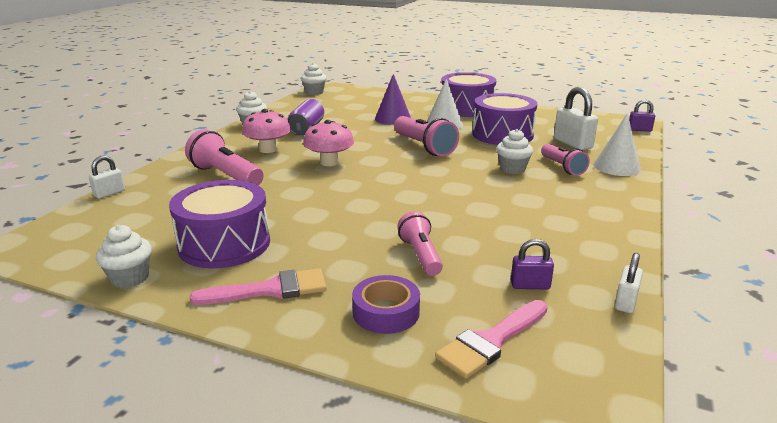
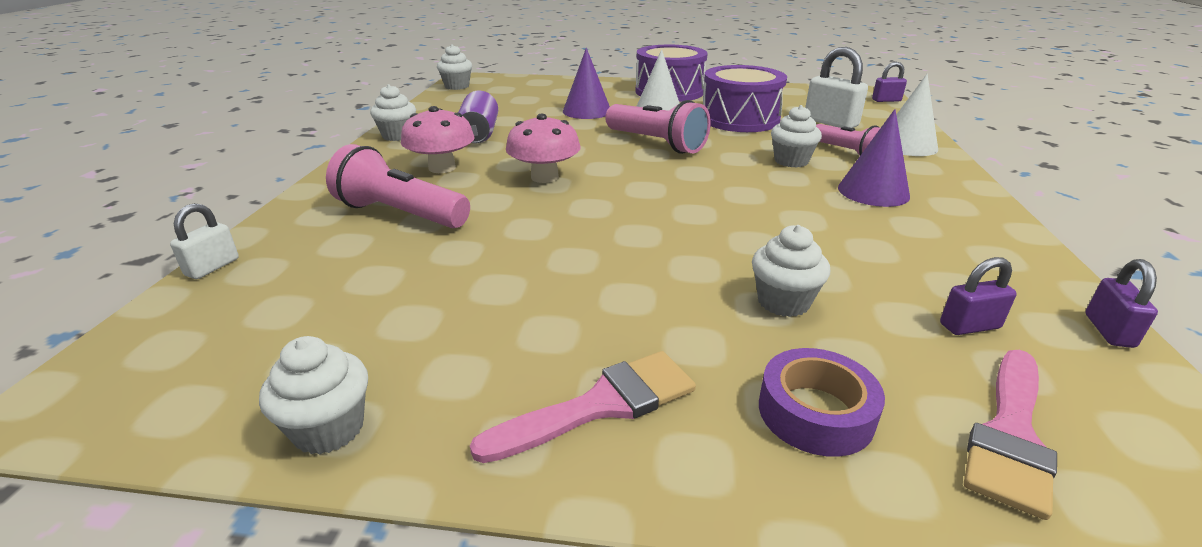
camera: 15 degrees left, 5 degrees up
(224, 244) = (467, 330): purple drum -> none
(421, 255) = (783, 302): pink flashlight -> white cupcake
(553, 197) = (873, 192): none -> purple cone
(625, 302) = (1108, 331): white padlock -> purple padlock

